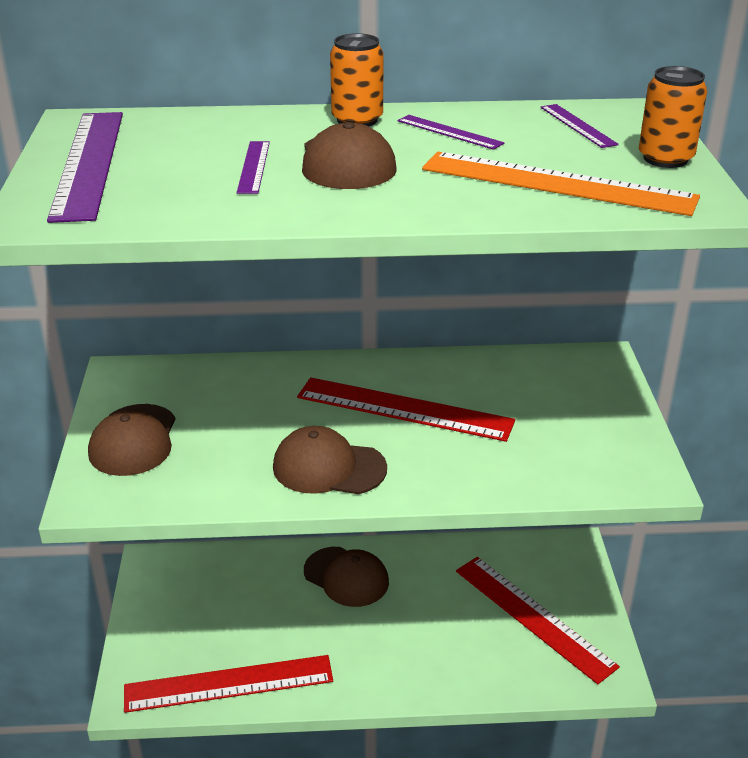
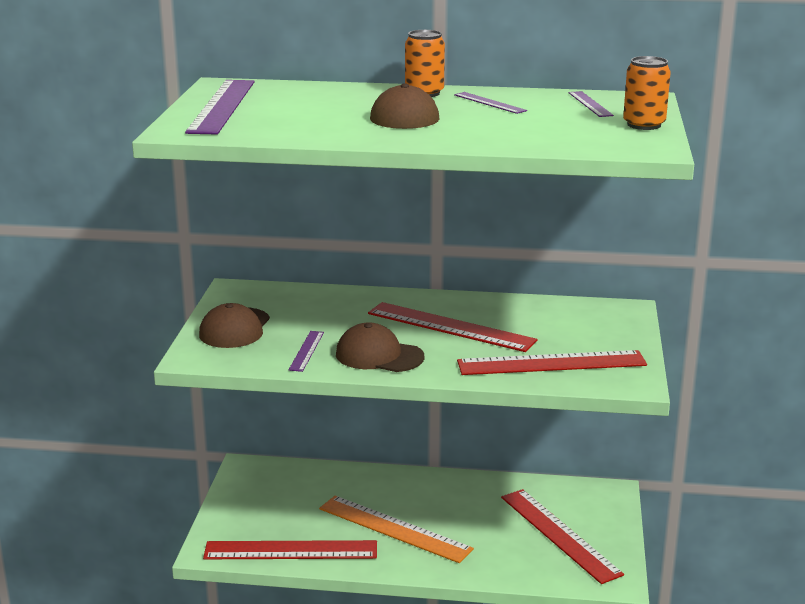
camera: 10 degrees right, 10 degrees down
(254, 167) = (337, 114): purple ruler -> purple ruler (306, 351)
(346, 577) = (406, 492): brown cap -> none
(543, 456) = (551, 363): none -> red ruler
(557, 183) = (552, 133): orange ruler -> orange ruler (394, 528)

